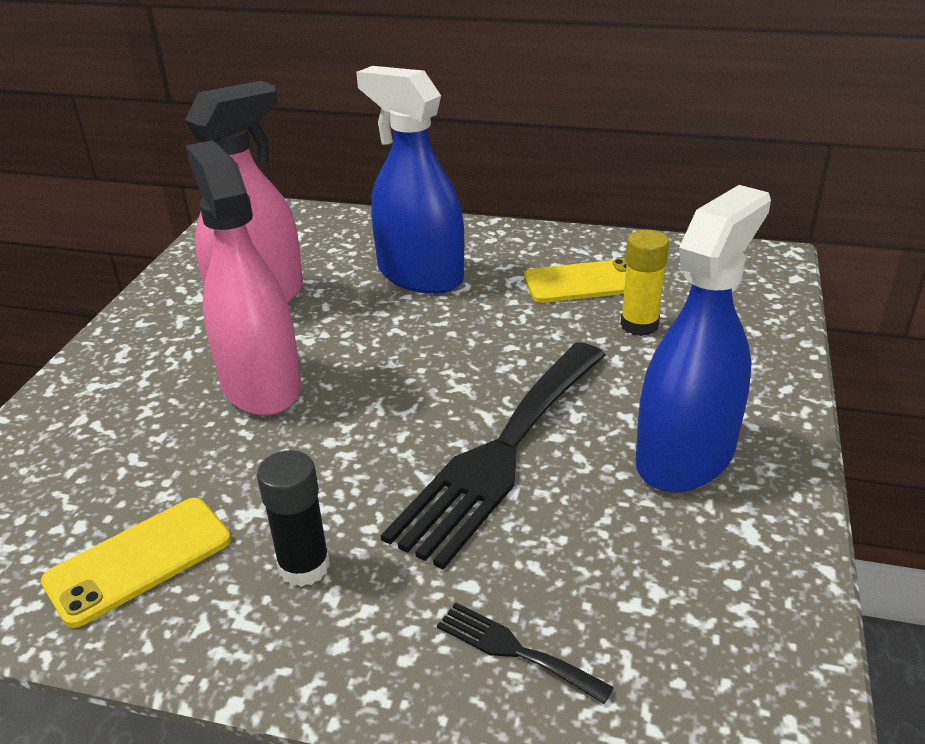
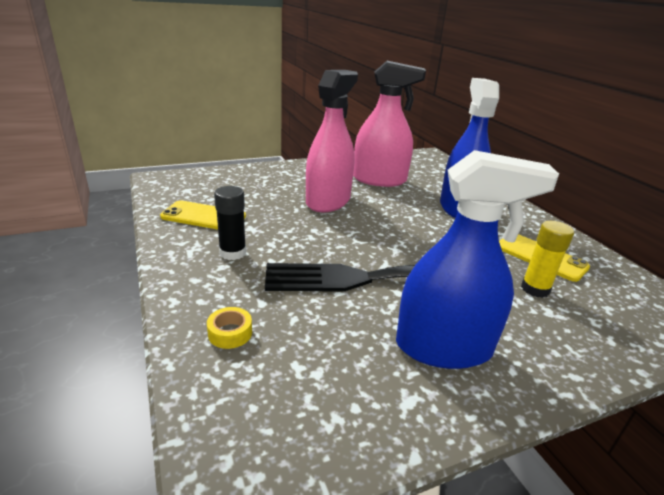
camera: 50 degrees right, 5 degrees down
(515, 650) = (230, 333): black fork -> yellow tape

